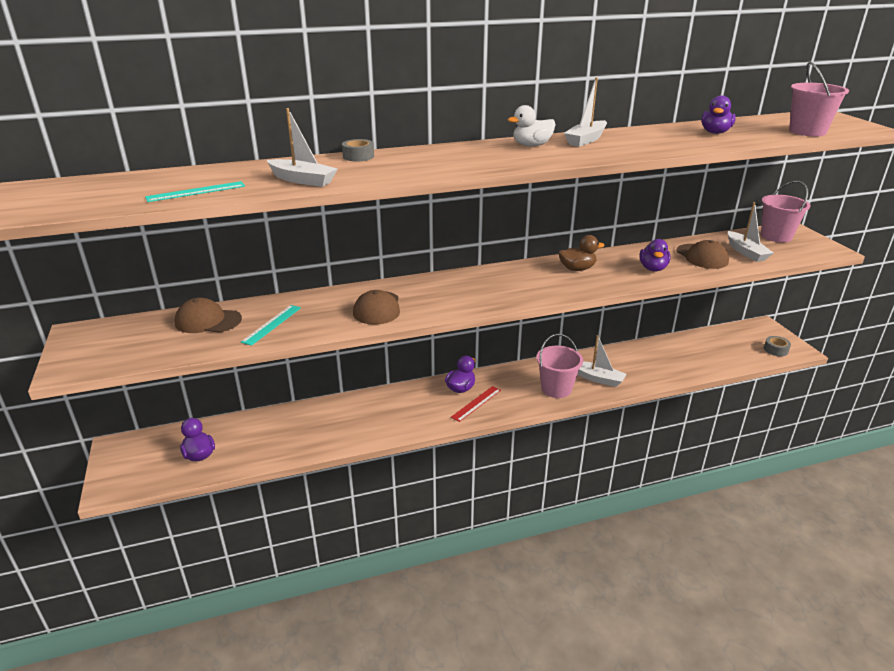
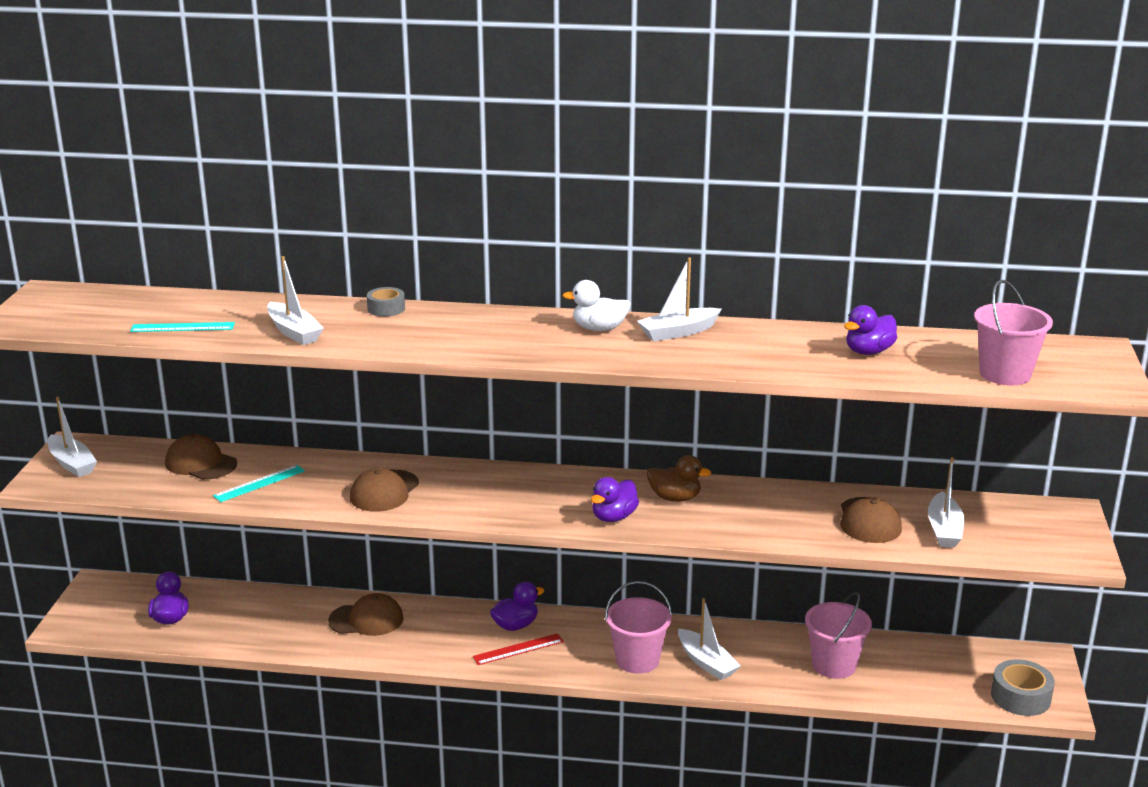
camera: 25 degrees right, 5 degrees down
(87, 346) = (72, 463): none -> white boat
(355, 413) = (366, 619): none -> brown cap
(653, 268) = (777, 521): purple duck -> purple duck (614, 517)
(776, 236) = (1027, 516): pink bucket -> pink bucket (834, 665)
(776, 350) = (1020, 697): grey tape -> grey tape, size x1.58

